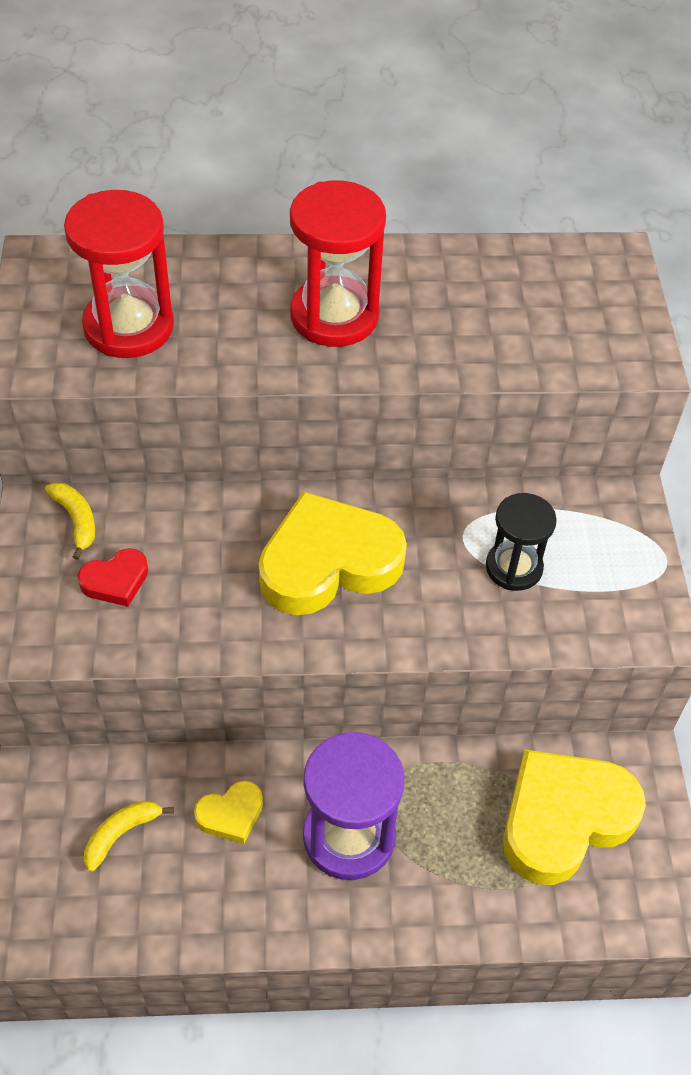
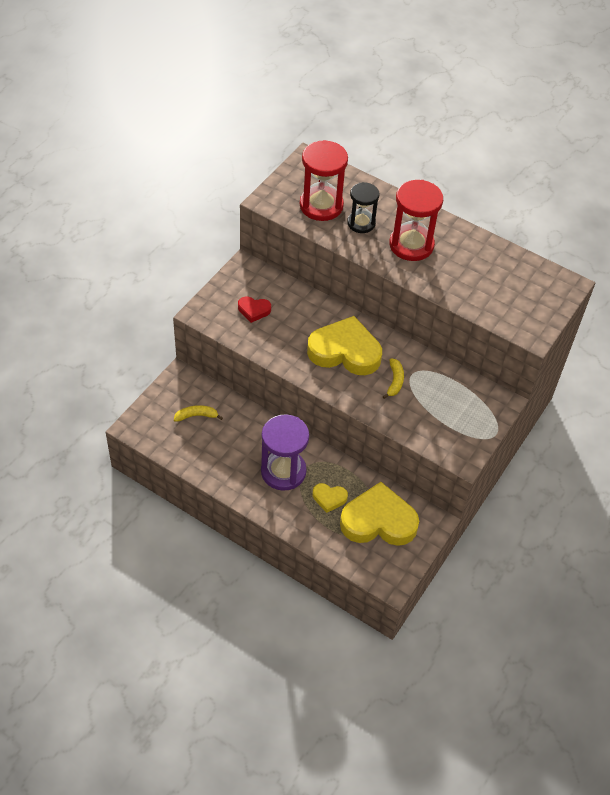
camera: 35 degrees right, 0 degrees up
(76, 520) = (257, 278): yellow banana -> yellow banana (394, 381)
(231, 814) = (243, 435): yellow heart -> yellow heart (329, 498)
(514, 567) = (423, 398): black hourglass -> black hourglass (361, 223)

